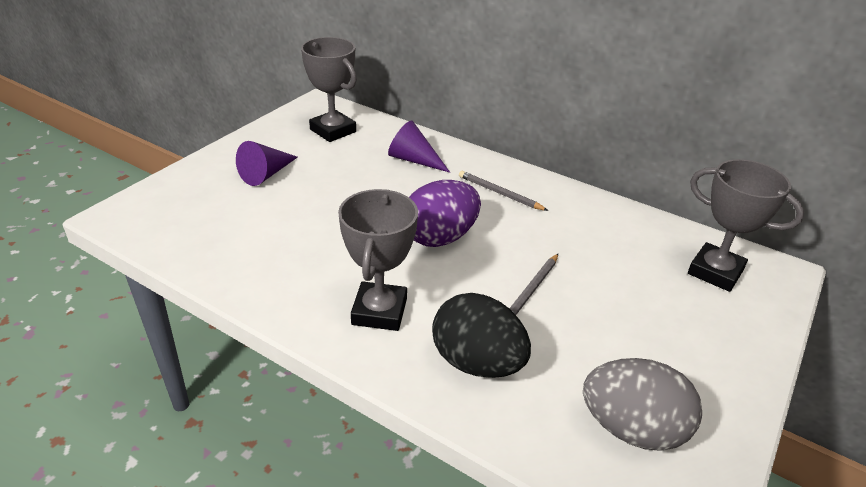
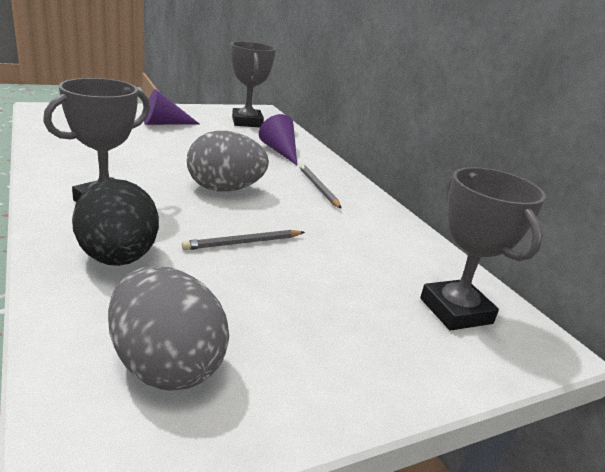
camera: 30 degrees right, 10 degrees down
(440, 237) = (225, 189): purple egg -> grey egg

